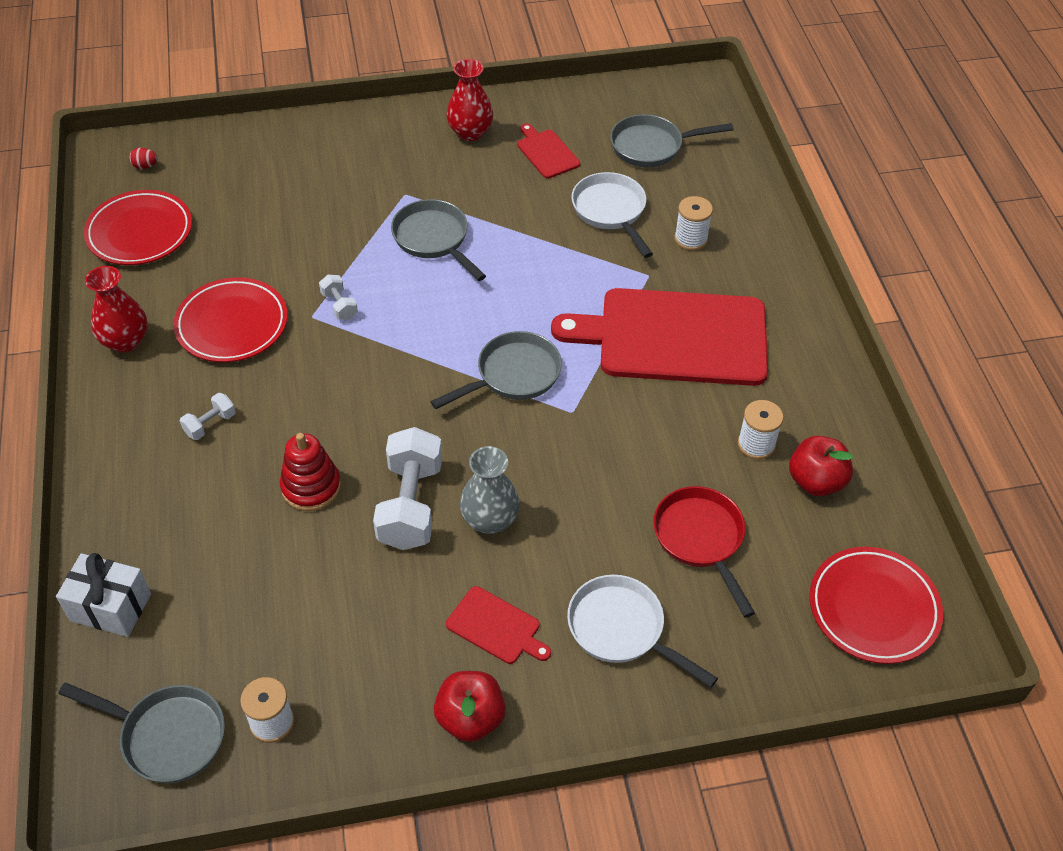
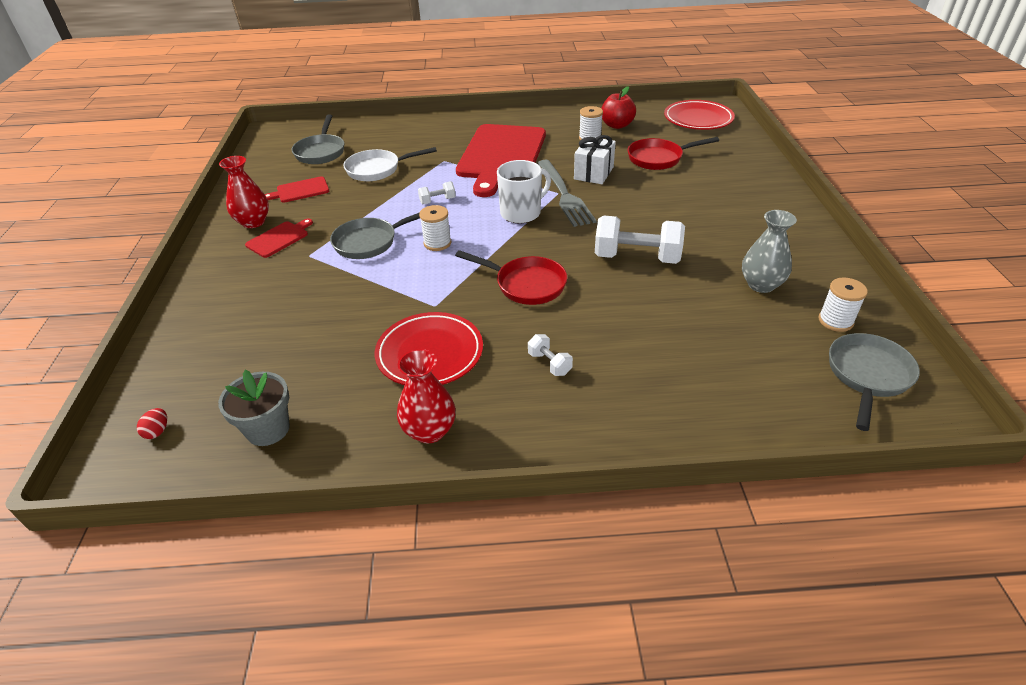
camera: 80 degrees left, 10 degrees down
(110, 607) = (755, 419): white gift -> white gift (593, 173)
(140, 232) = (268, 429): red plate -> grey flower pot
(311, 487) = (620, 304): red stacking toy -> none
(339, 305) = (427, 290): white dumbbell -> white dumbbell (437, 201)
(350, 393) = (526, 284): none -> red pan
(470, 718) = (802, 238): red apple -> none
(490, 520) = (648, 226): grey vase -> grey vase (761, 285)
(496, 627) = (733, 226): red cutting board -> red cutting board (279, 238)
(513, 375) = (521, 213): grey pan -> white mug
(566, 419) = (564, 195): none -> grey fork
(622, 629) = (725, 185): white pan -> none
(691, 239) = (417, 145): white spool -> white spool (437, 243)

